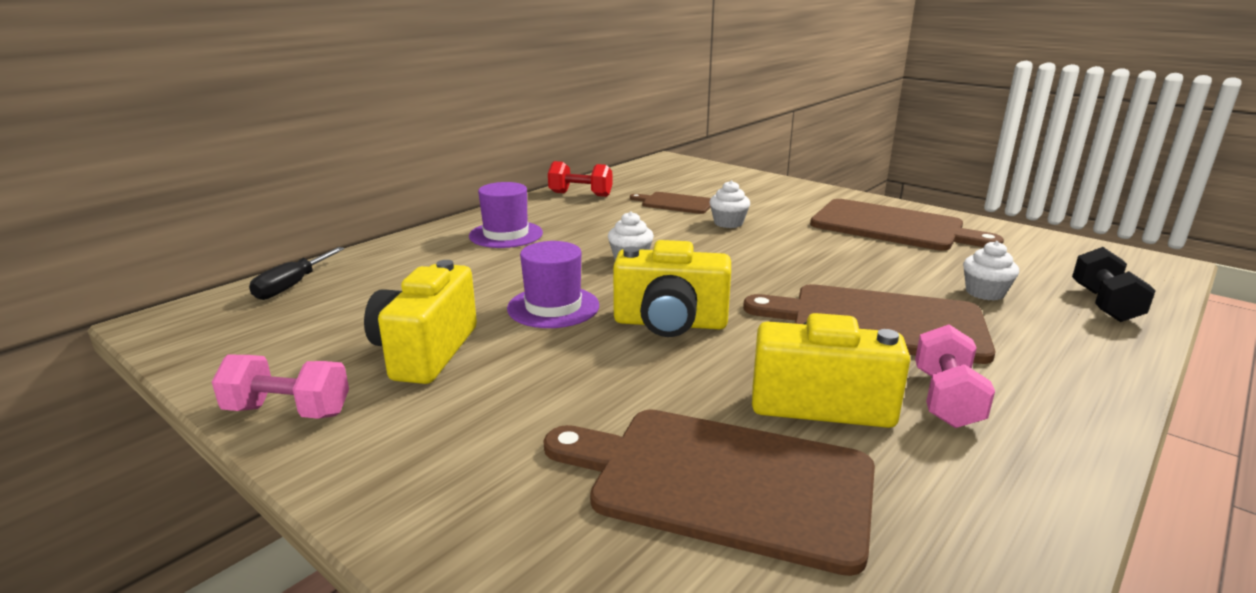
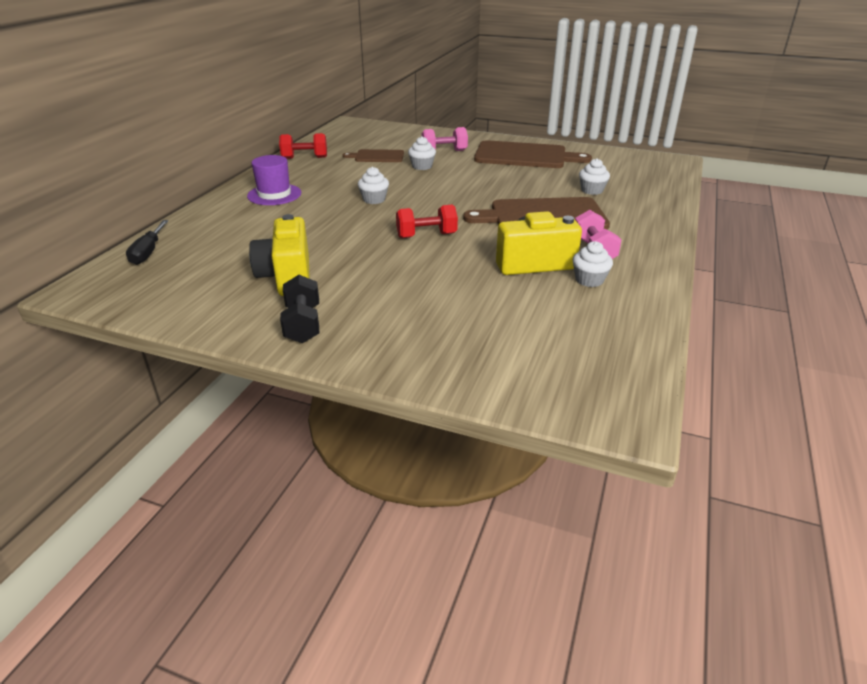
camera: 20 degrees left, 10 degrees up
(288, 411) = (230, 324): pink dumbbell -> pink dumbbell (444, 151)
(553, 307) = (347, 237): purple hat -> none
(670, 323) = (426, 235): yellow camera -> red dumbbell
(722, 482) = (504, 309): brown cutting board -> none
(914, 456) = (589, 280): none -> white cupcake
(1104, 304) = (653, 188): black dumbbell -> black dumbbell (303, 324)

